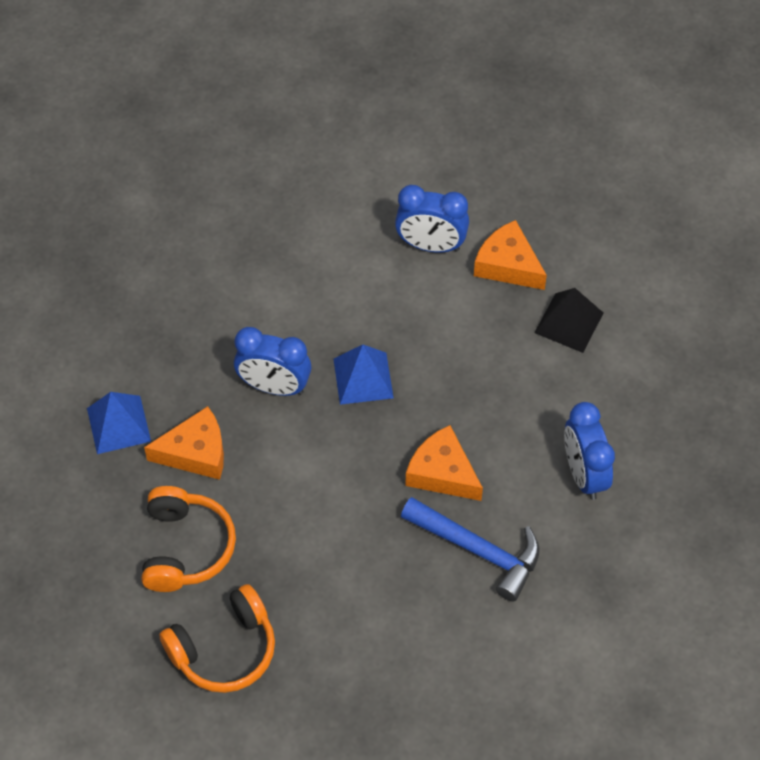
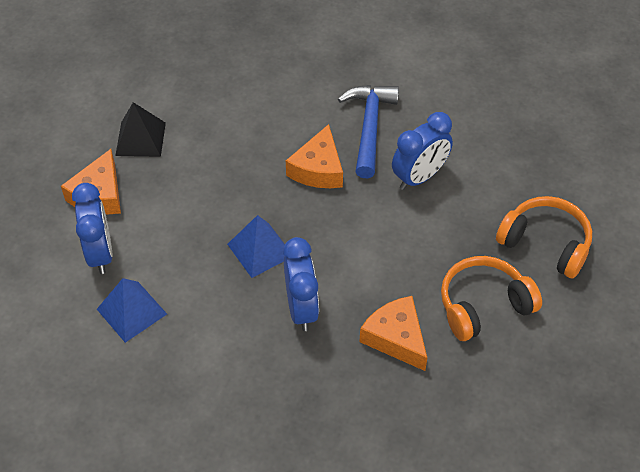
camera: 115 degrees left, 5 degrees down
(118, 424) = (404, 410): blue pyramid -> blue pyramid (131, 311)
(584, 474) = (272, 91): blue clock -> blue clock (419, 177)

